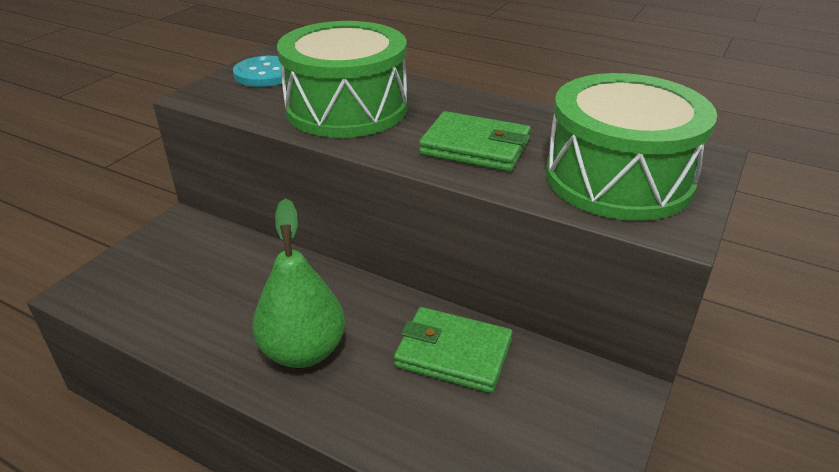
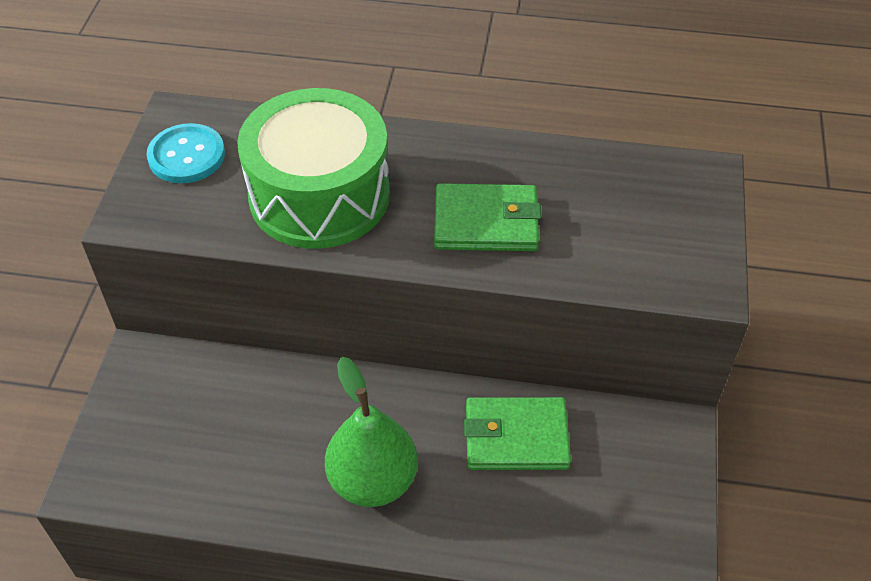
camera: 20 degrees left, 15 degrees up
(618, 179) = (639, 233): green drum -> none

